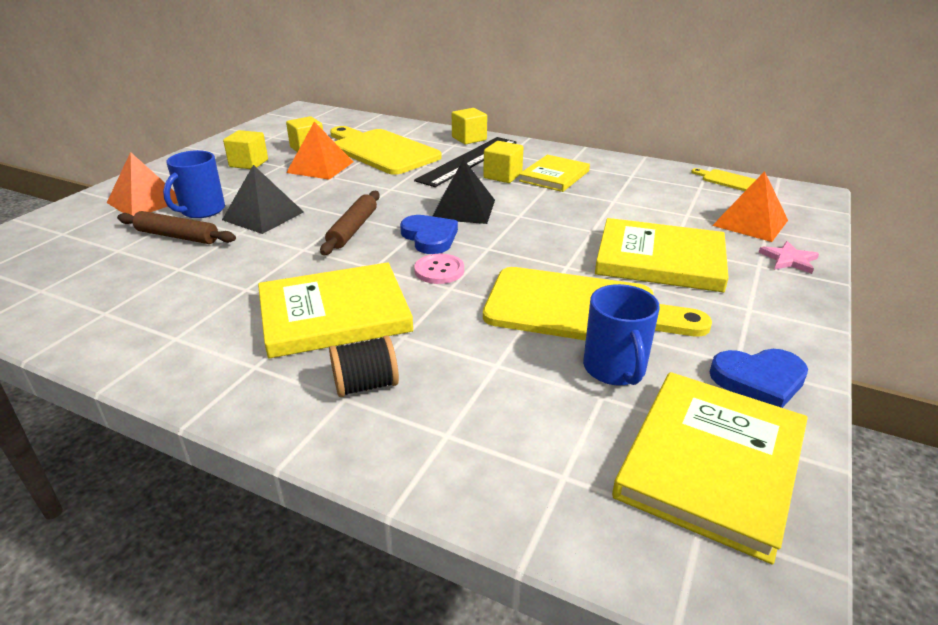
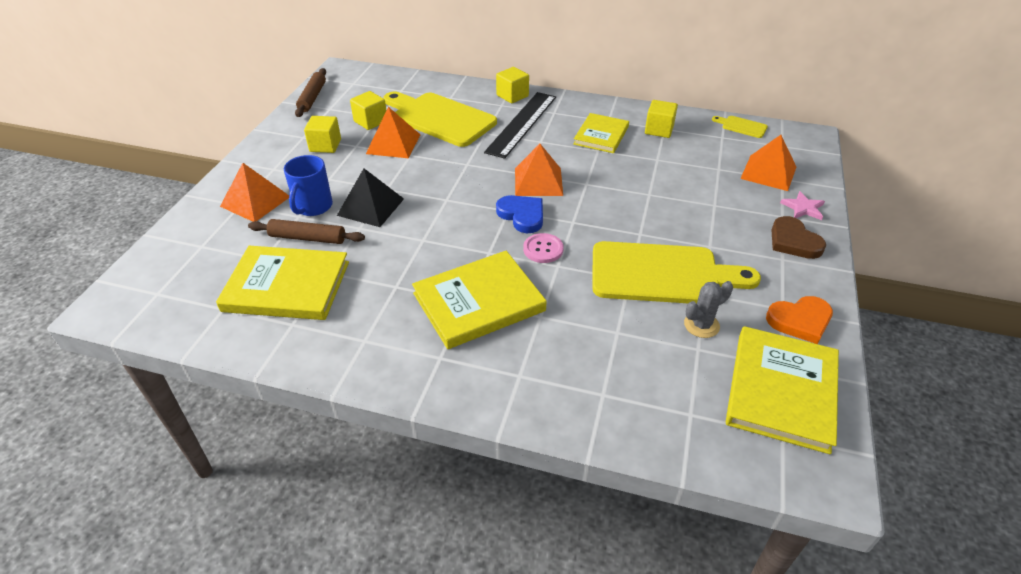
camera: 10 degrees left, 10 degrees up
(353, 229) = (455, 213): brown rolling pin -> brown rolling pin (312, 97)
(366, 385) = (530, 362): black spool -> none
(463, 209) = (538, 181): black pyramid -> orange pyramid
(502, 176) = (557, 139): yellow cube -> yellow cube (659, 130)
(615, 369) = (701, 325): blue mug -> grey cactus
(660, 259) = (708, 218): yellow book -> yellow book (287, 286)
(759, 380) = (800, 321): blue heart -> orange heart
(768, 292) = (793, 241): none -> brown heart

